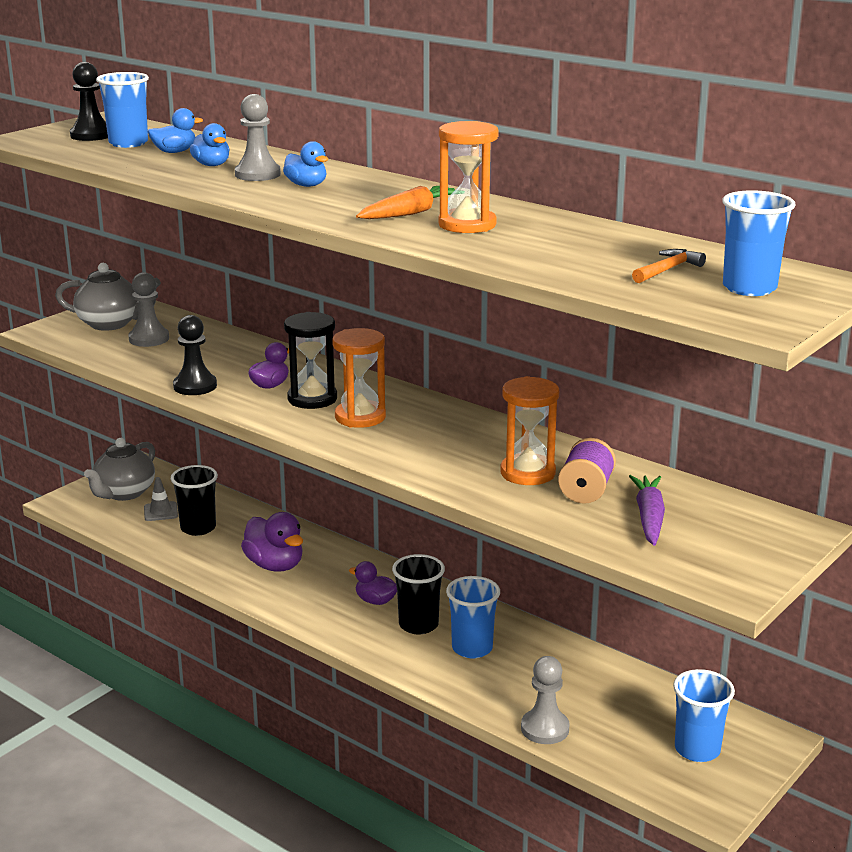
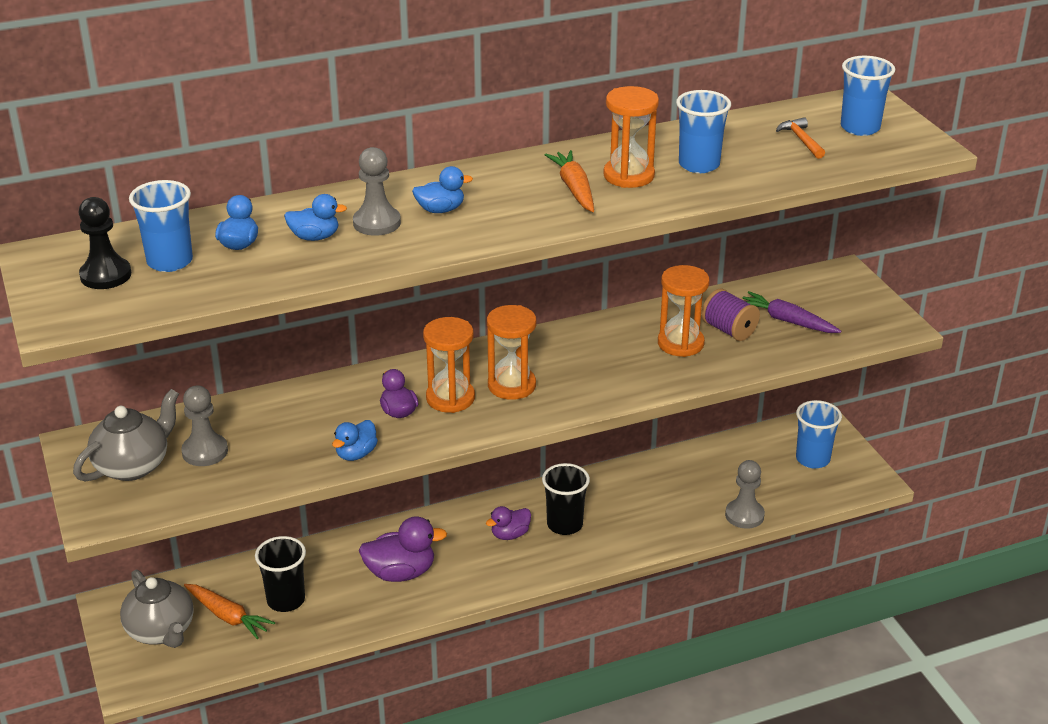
camera: 60 degrees left, 10 degrees up
(160, 512) = (228, 616): grey traffic cone -> orange carrot
(195, 386) = (356, 454): black pawn -> blue duck
(312, 399) = (450, 398): black hourglass -> orange hourglass
(472, 648) = (619, 510): blue cup -> blue cup (699, 165)

